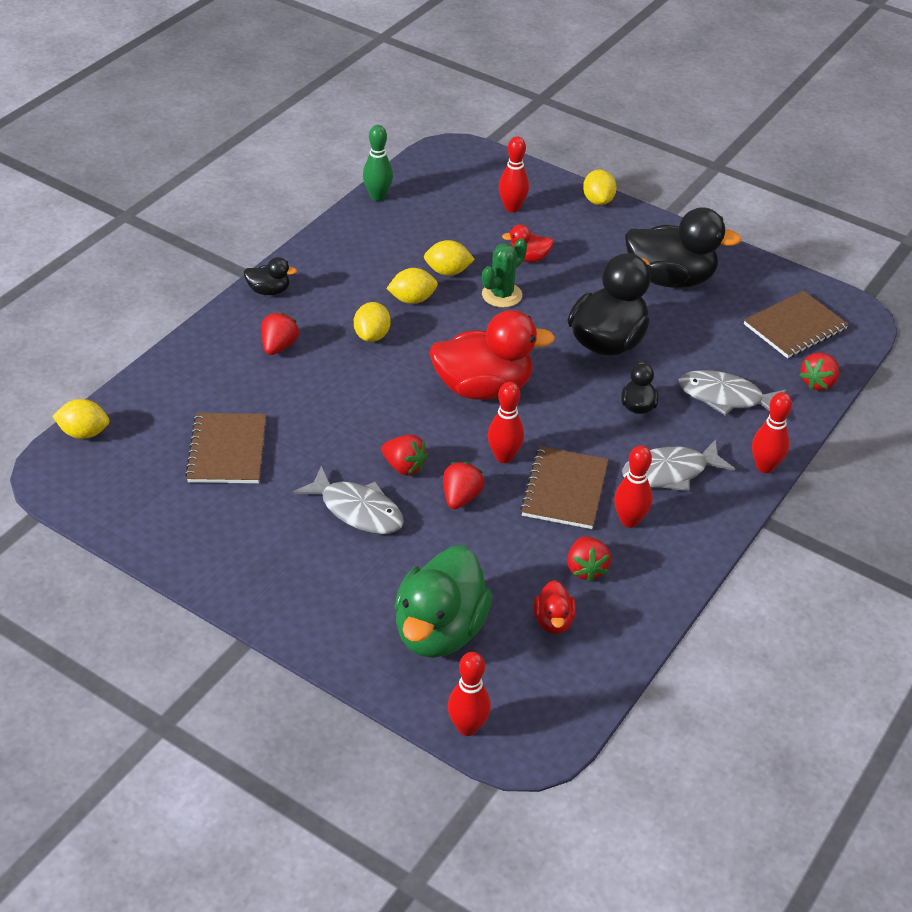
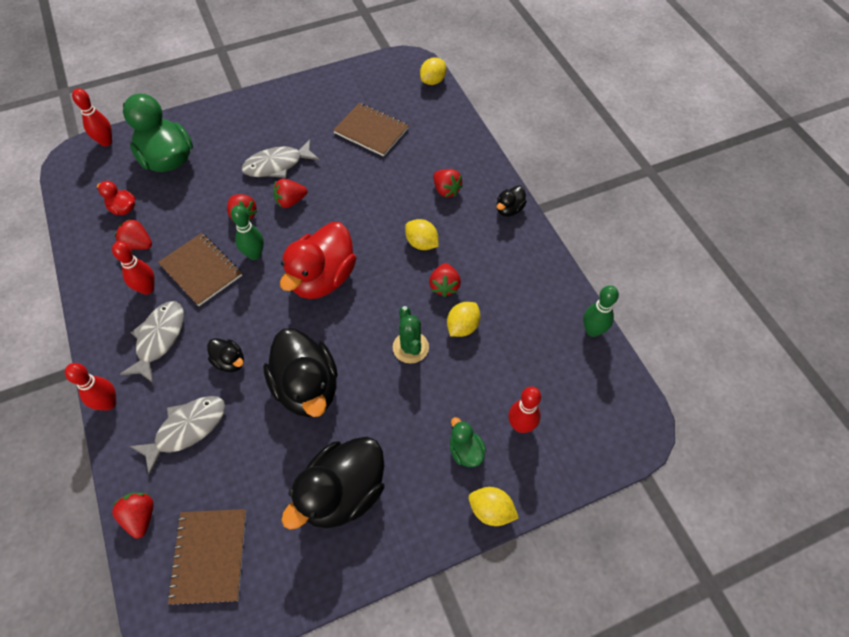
camera: 125 degrees right, 15 degrees up
(412, 299) = (444, 286): yellow lemon -> red strawberry
(504, 457) = (254, 254): red bowling pin -> green bowling pin
(528, 258) = (443, 394): red duck -> none
(565, 229) = (465, 451): none -> green duck

